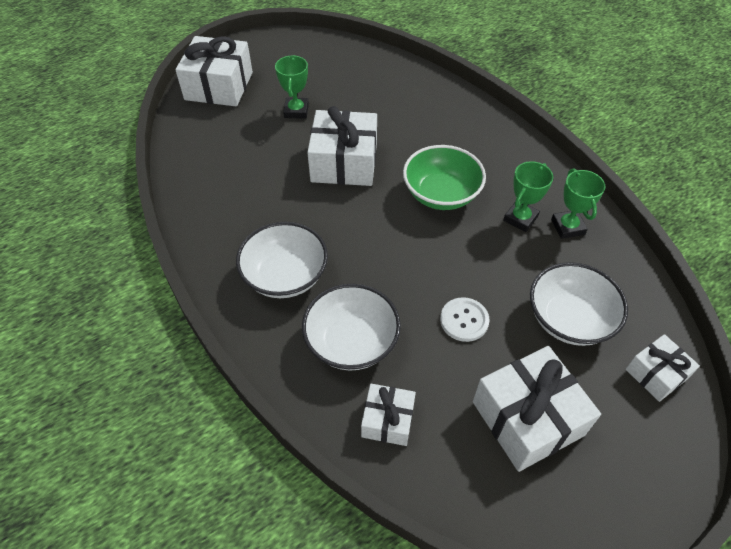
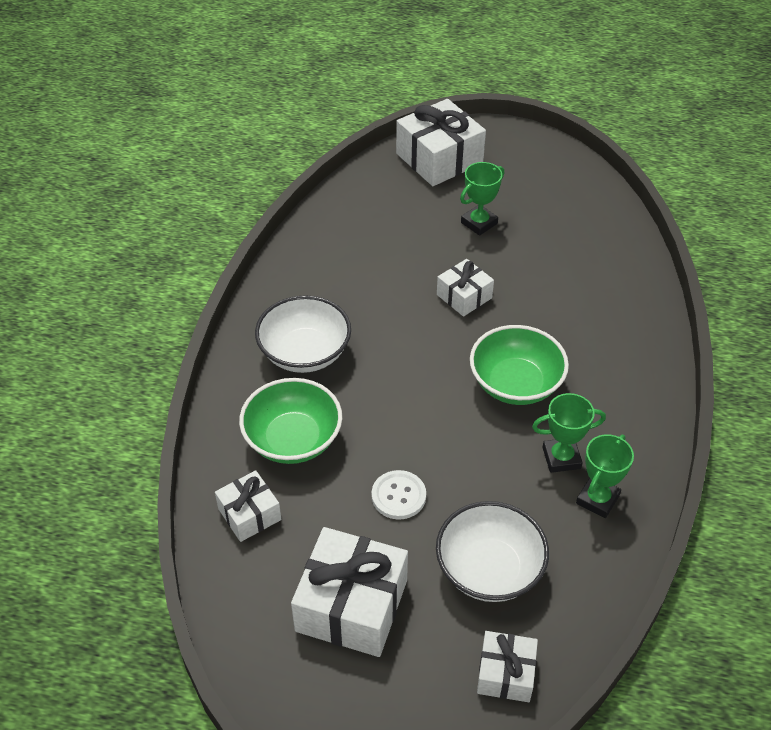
camera: 45 degrees right, 5 degrees down
(344, 162) = (464, 296): white gift -> white gift, size x0.56
(351, 342) = (293, 439): white bowl -> green bowl

